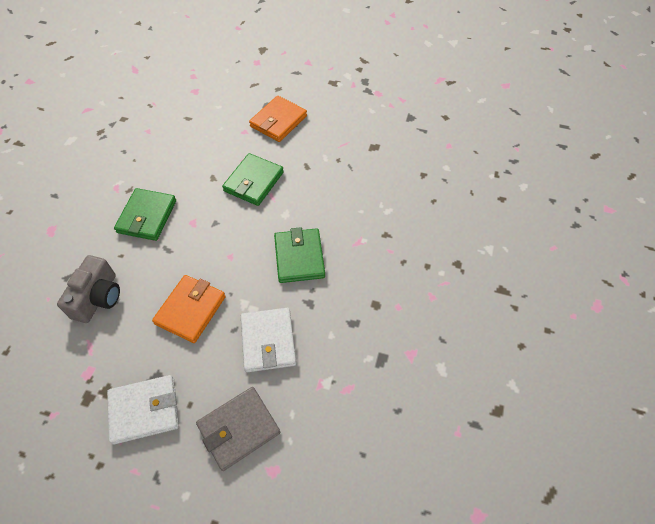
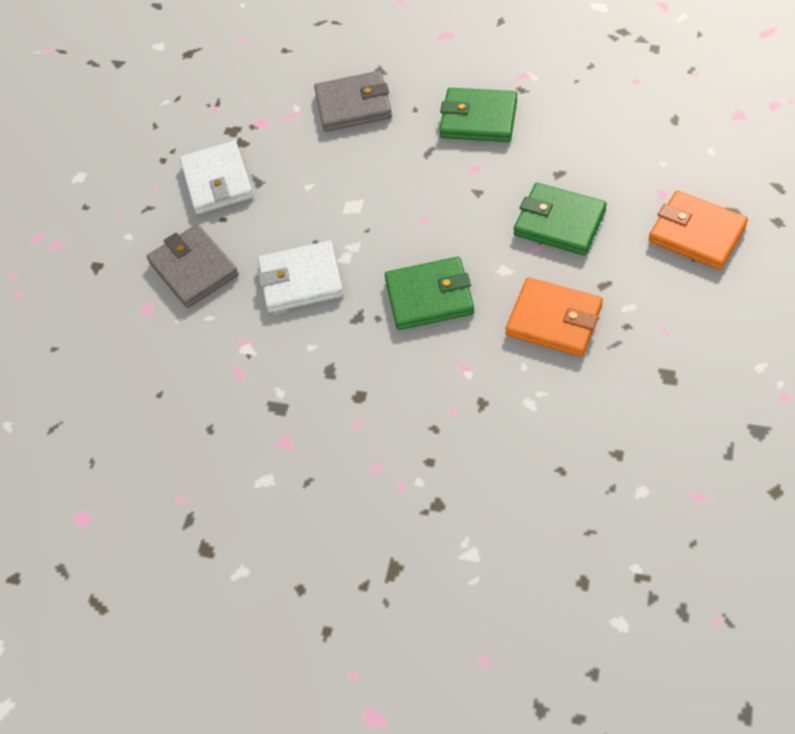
camera: 95 degrees right, 0 degrees up
(98, 298) = (353, 105): grey camera -> grey wallet
(190, 310) = (341, 194): orange wallet -> orange wallet (554, 320)

